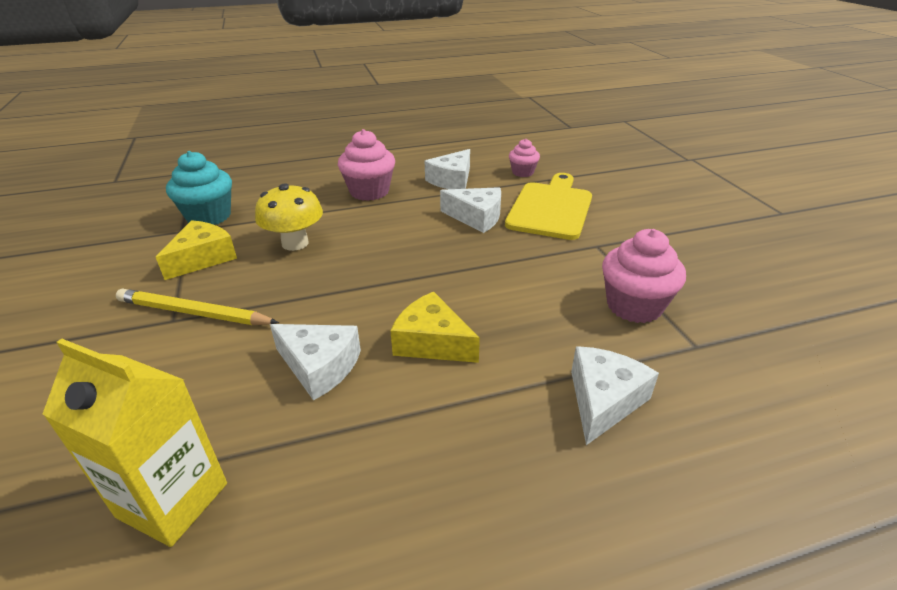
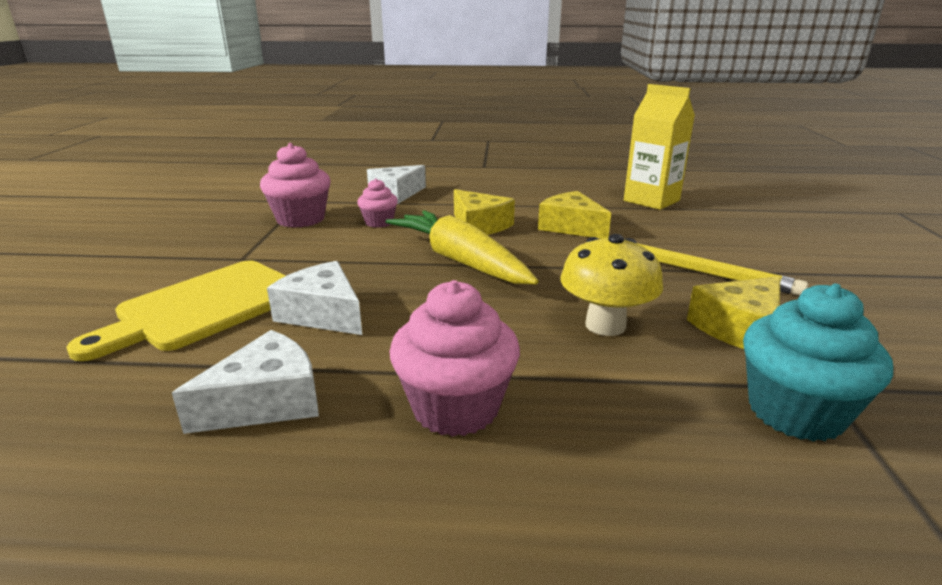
camera: 160 degrees left, 10 degrees down
(319, 366) = (571, 227): white cheese -> yellow cheese
(420, 280) = (460, 261): none -> yellow carrot
(522, 172) = (110, 389): pink cupcake -> pink cupcake (379, 222)

